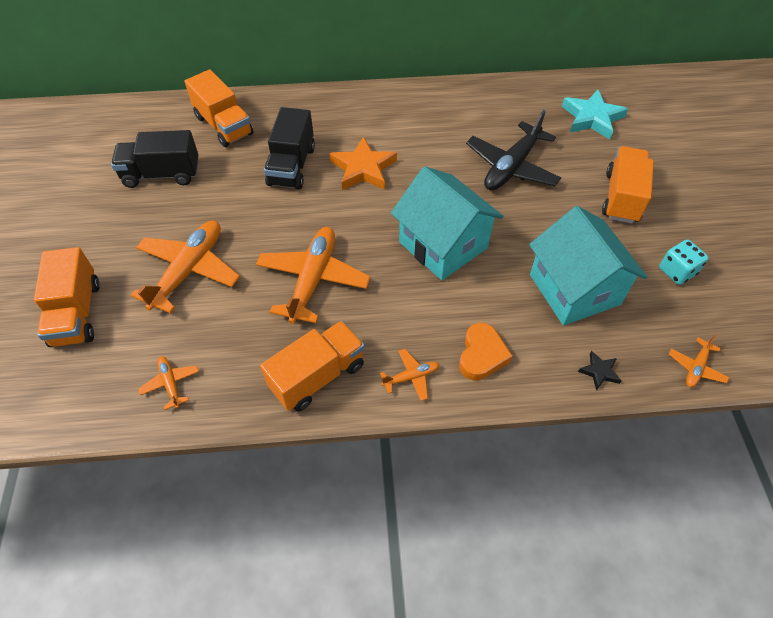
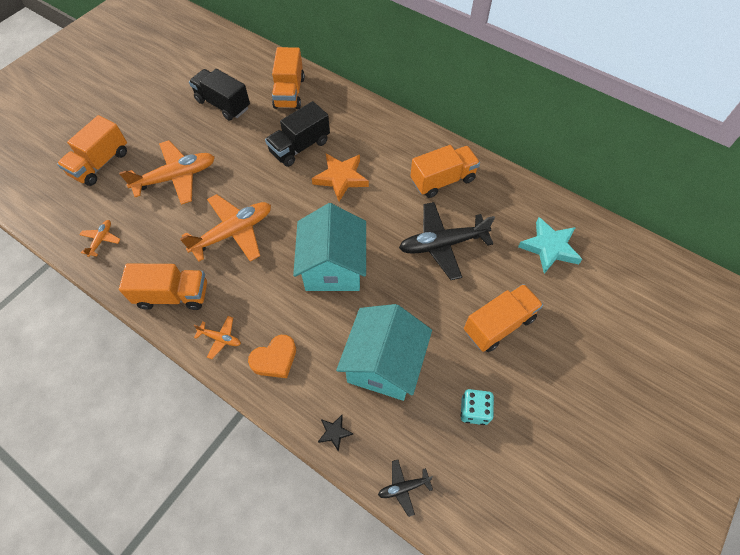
camera: 40 degrees right, 5 degrees up
(454, 118) = (442, 180): none -> orange truck
(696, 367) = (403, 487): orange plane -> black plane

